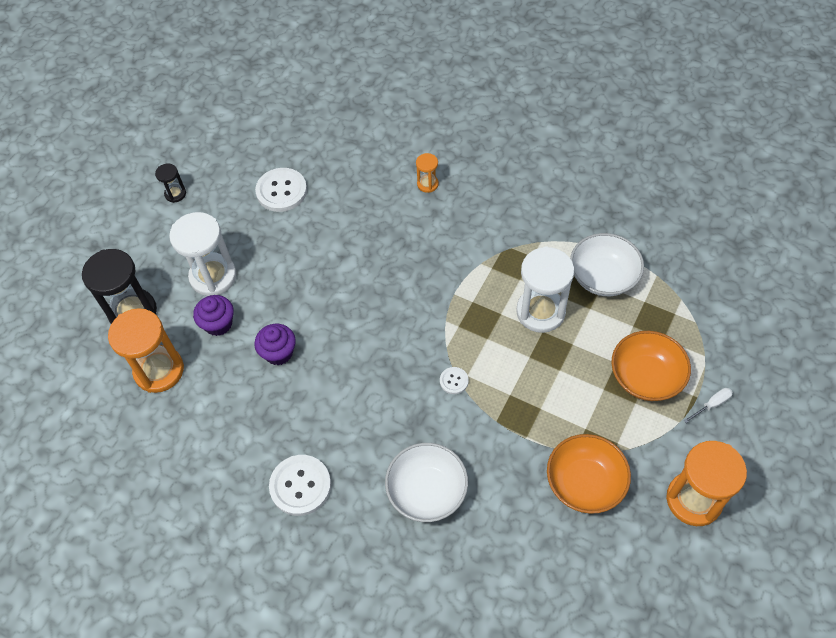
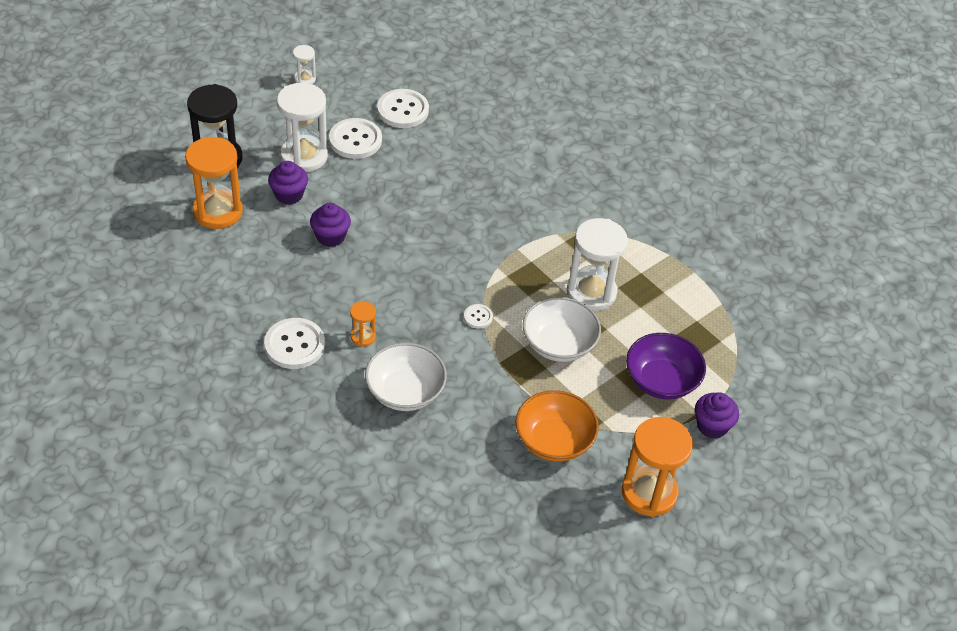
camera: 15 degrees right, 10 degrees down
(175, 194) = (305, 79): black hourglass -> white hourglass
(253, 240) = (355, 140): none -> white button
(427, 184) = (543, 152): orange hourglass -> orange hourglass (363, 337)
(603, 277) = (668, 286): white bowl -> white bowl (559, 344)
(646, 377) = (661, 380): orange bowl -> purple bowl
(711, 404) = (712, 426): white screwdriver -> purple cupcake

